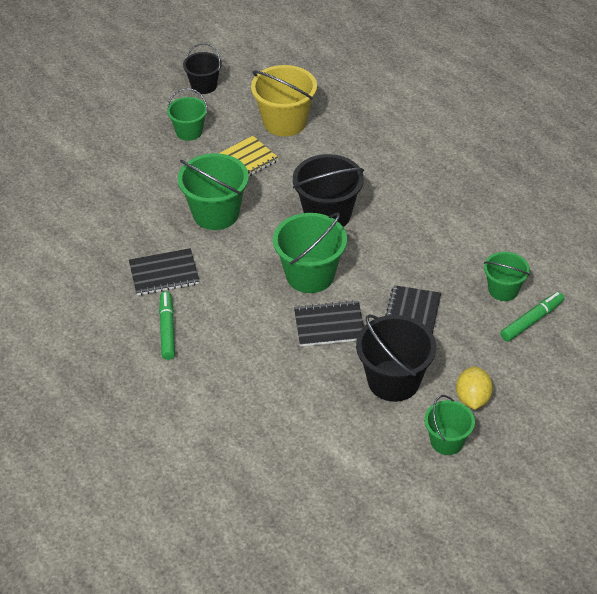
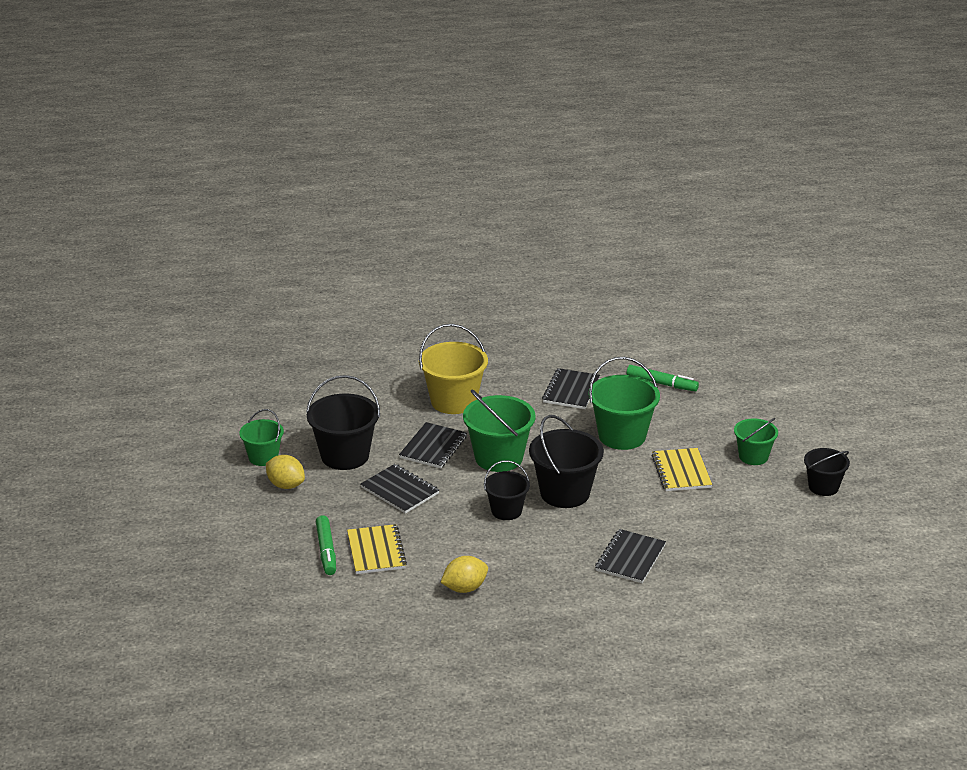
camera: 120 degrees right, 15 degrees down
(167, 329) = (507, 375): green marker -> green marker (661, 384)
(284, 122) = (723, 515): yellow bucket -> yellow bucket (453, 401)
(379, 149) = (630, 558): none -> black notebook
(381, 237) = (506, 511): none -> black bucket
(497, 218) = (464, 588): none -> yellow lemon
(503, 290) = (376, 551): green bucket -> yellow notebook

